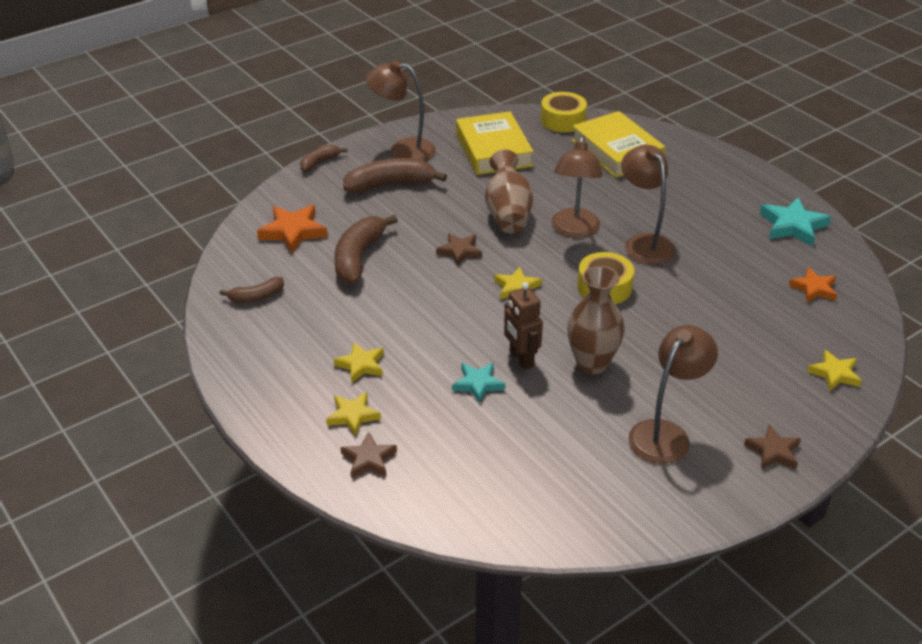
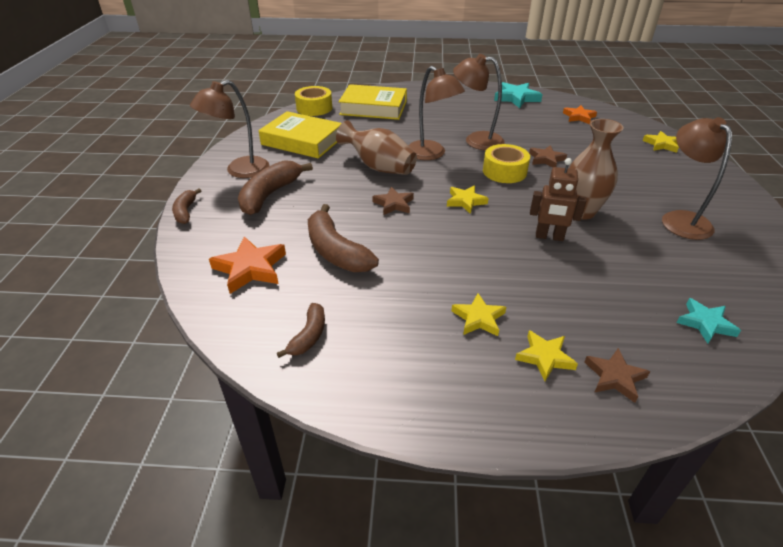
camera: 50 degrees left, 0 degrees up
(478, 384) = (561, 269): turquoise star -> turquoise star (705, 323)
(773, 451) = (722, 192): brown star -> brown star (546, 159)

